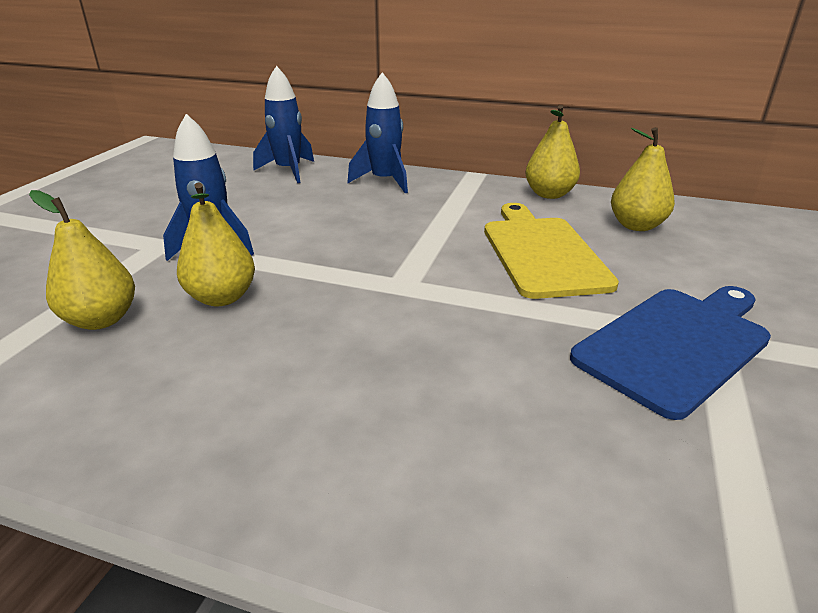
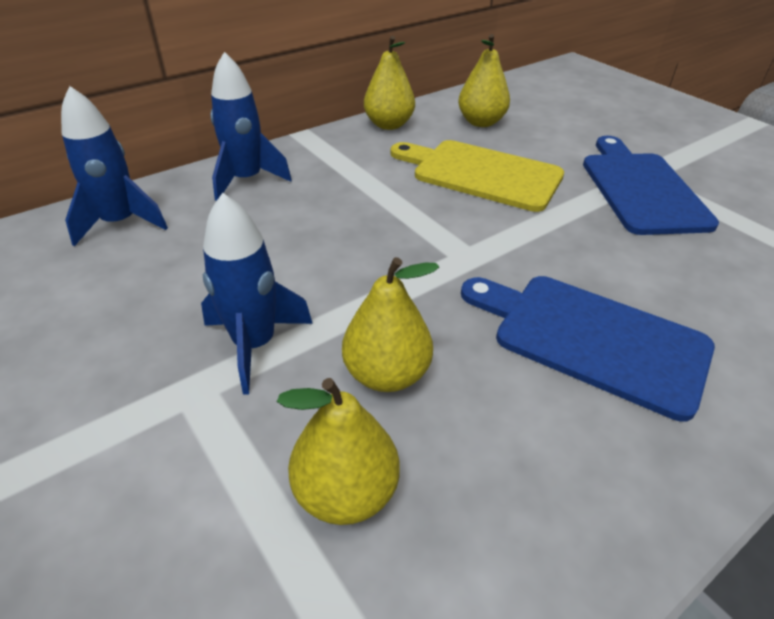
camera: 55 degrees left, 10 degrees up
(353, 376) = (591, 338): none -> blue cutting board

